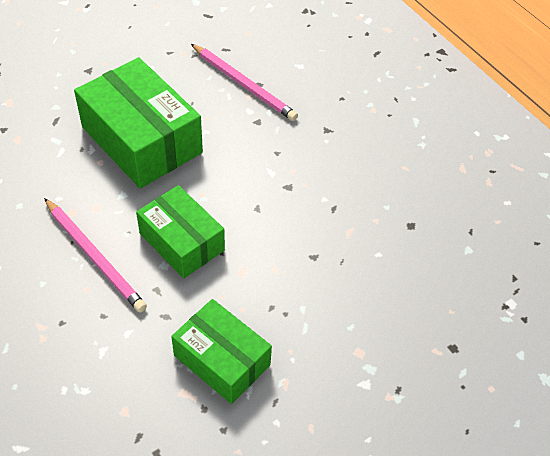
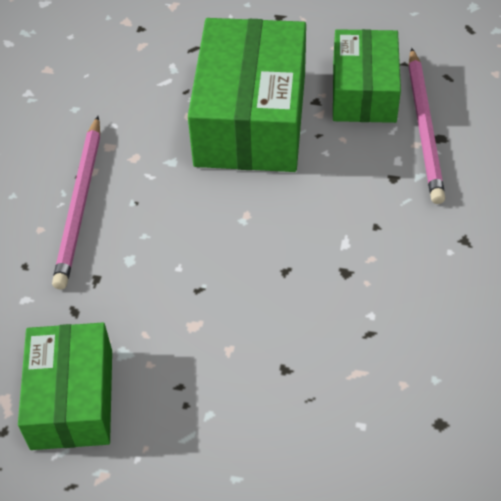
camera: 50 degrees right, 0 degrees up
(181, 242) = (171, 249): green box -> green box (364, 91)

